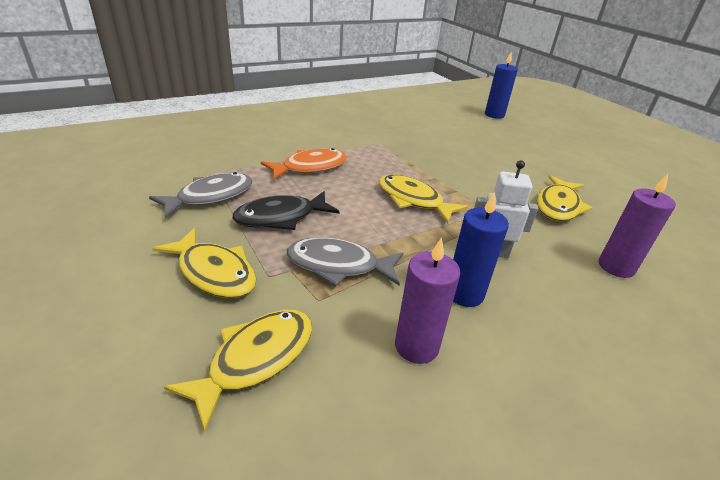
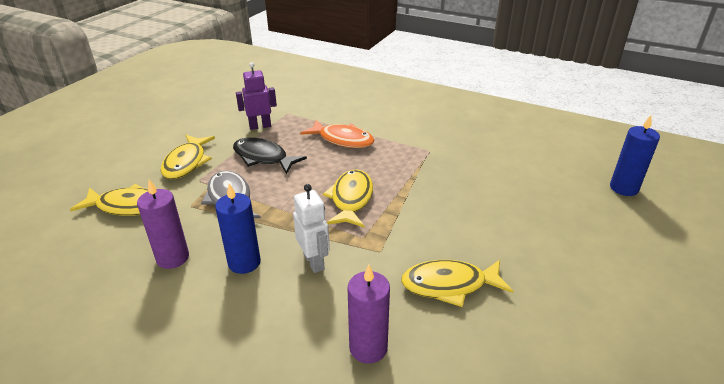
camera: 60 degrees right, 0 degrees up
(211, 196) = (260, 126): grey fish -> purple robot

